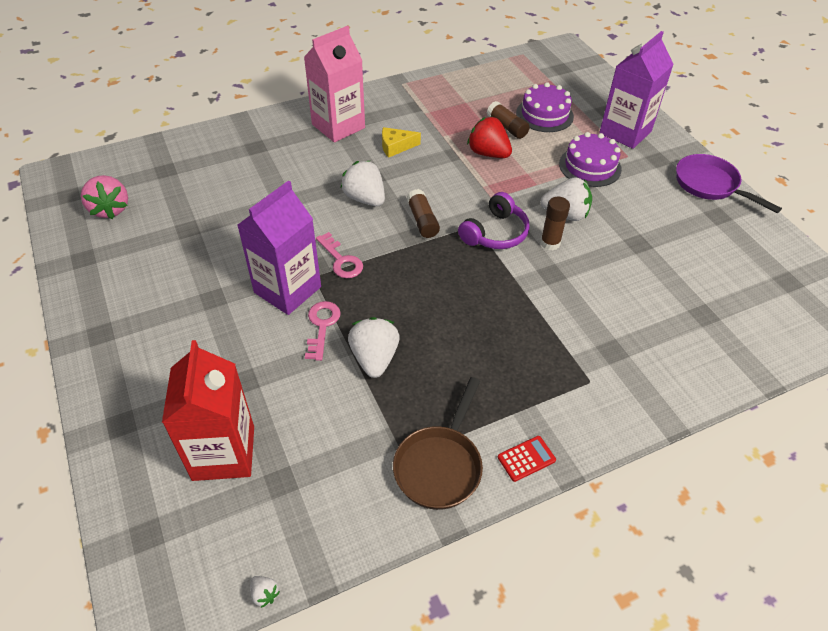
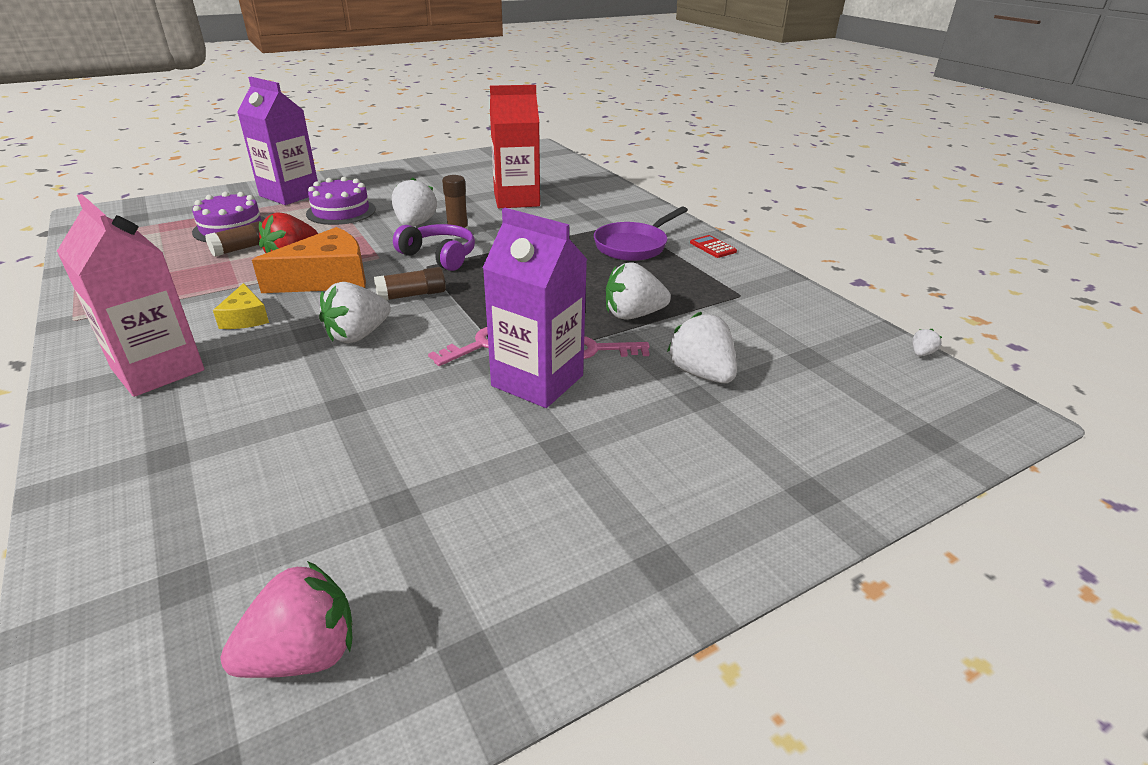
camera: 95 degrees left, 15 degrees down
(223, 453) = (800, 397): red carton -> red carton (516, 200)
(273, 390) = (701, 373): none -> white strawberry
(440, 465) = (740, 280): brown pan -> none
(452, 175) = (327, 279): none -> orange cheese
(710, 185) = (387, 171): purple pan -> purple pan (634, 246)

